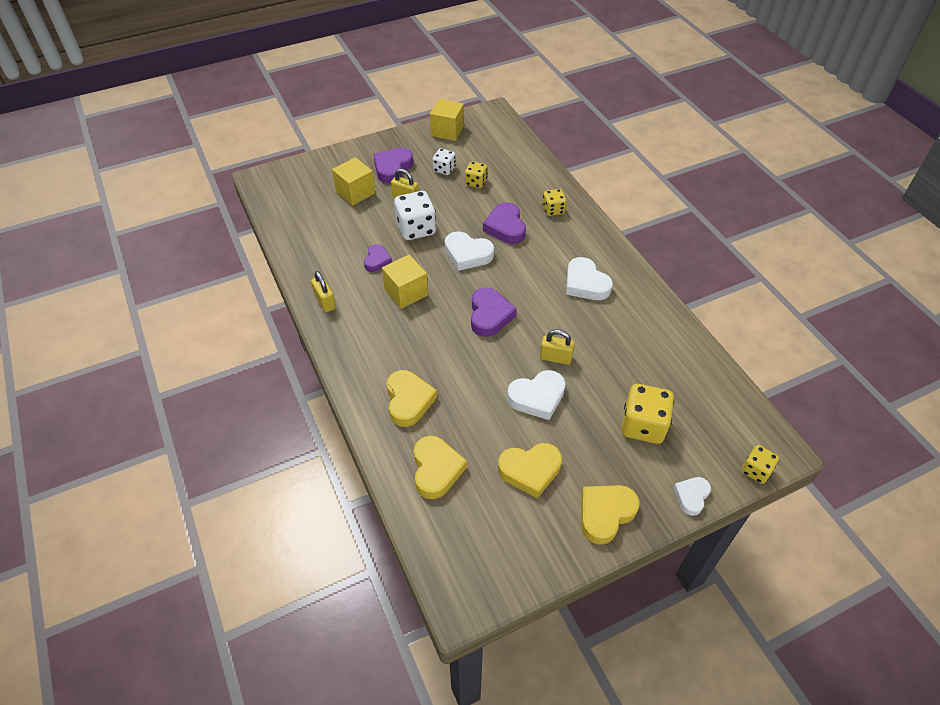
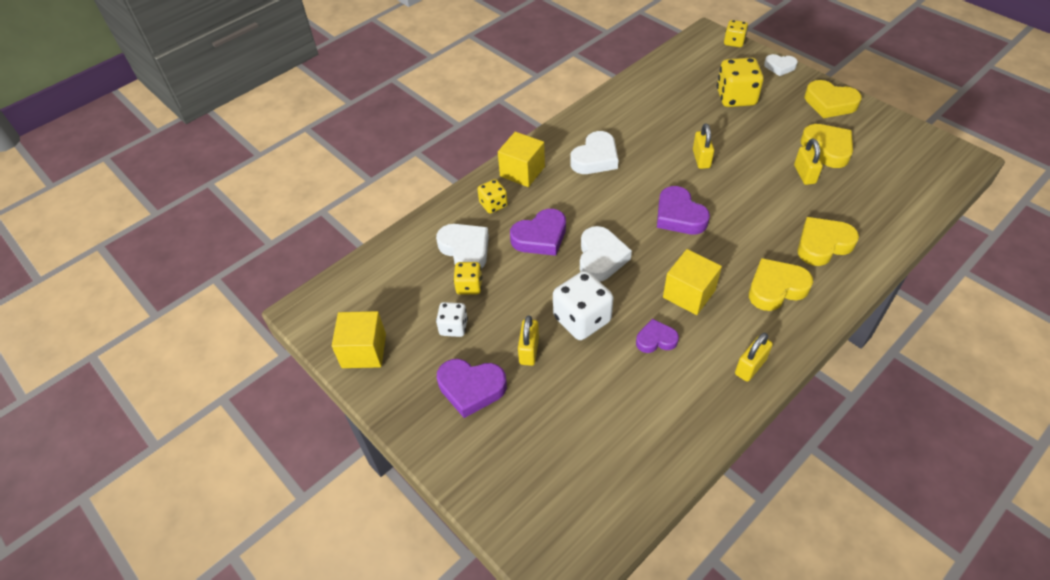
camera: 105 degrees left, 0 degrees up
(355, 192) = (540, 415): yellow cube -> yellow cube (522, 171)
(436, 469) = (875, 203): yellow heart -> yellow heart (776, 288)
(489, 315) = (679, 216): purple heart -> purple heart turned 105 degrees counterclockwise
(501, 431) = (804, 174): none -> yellow padlock
(537, 397) = (753, 160): white heart -> white heart (465, 250)

